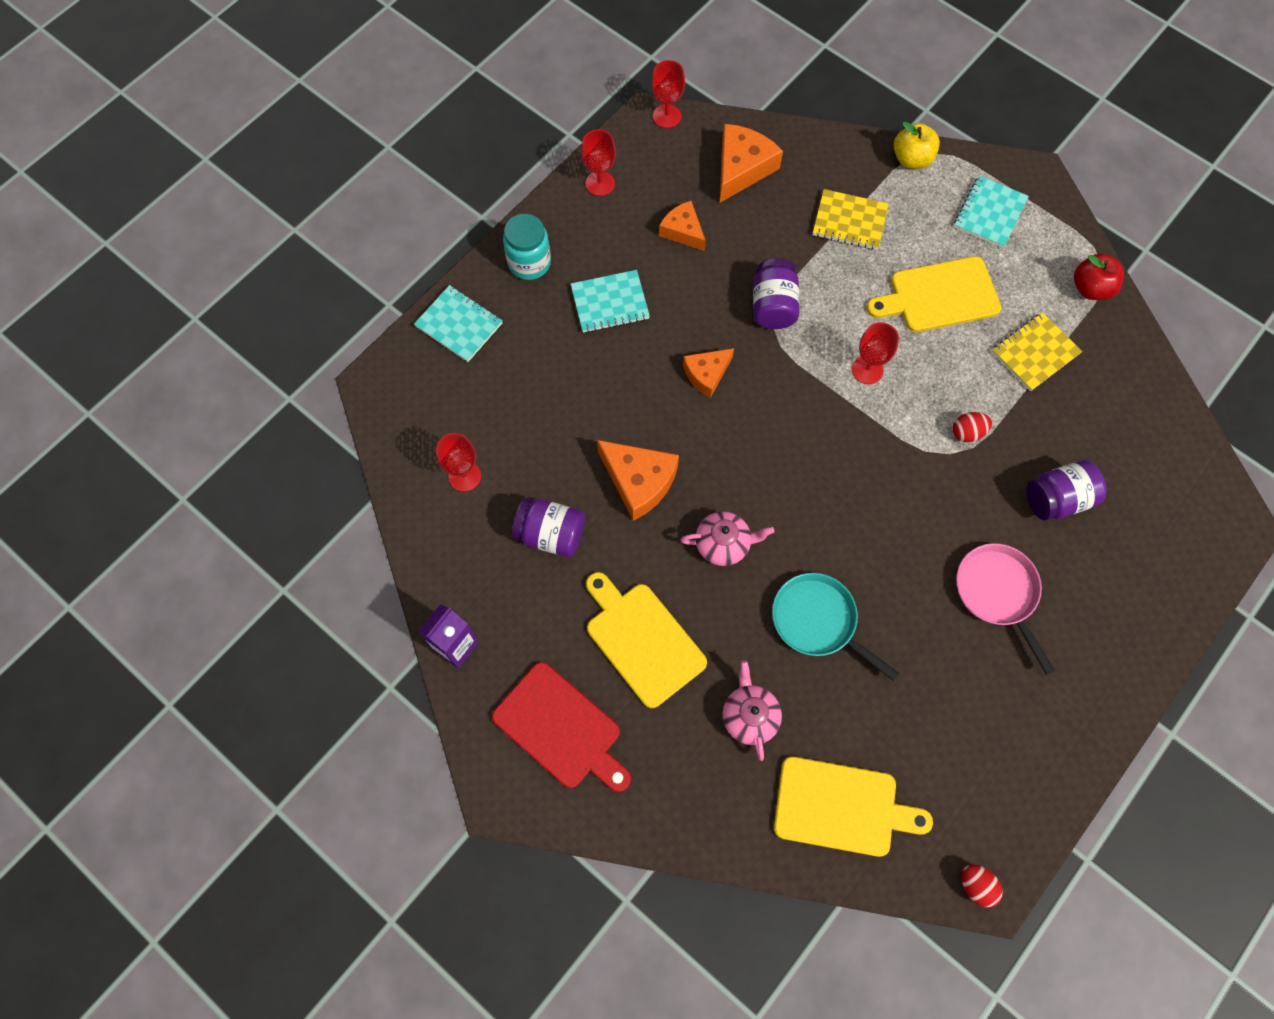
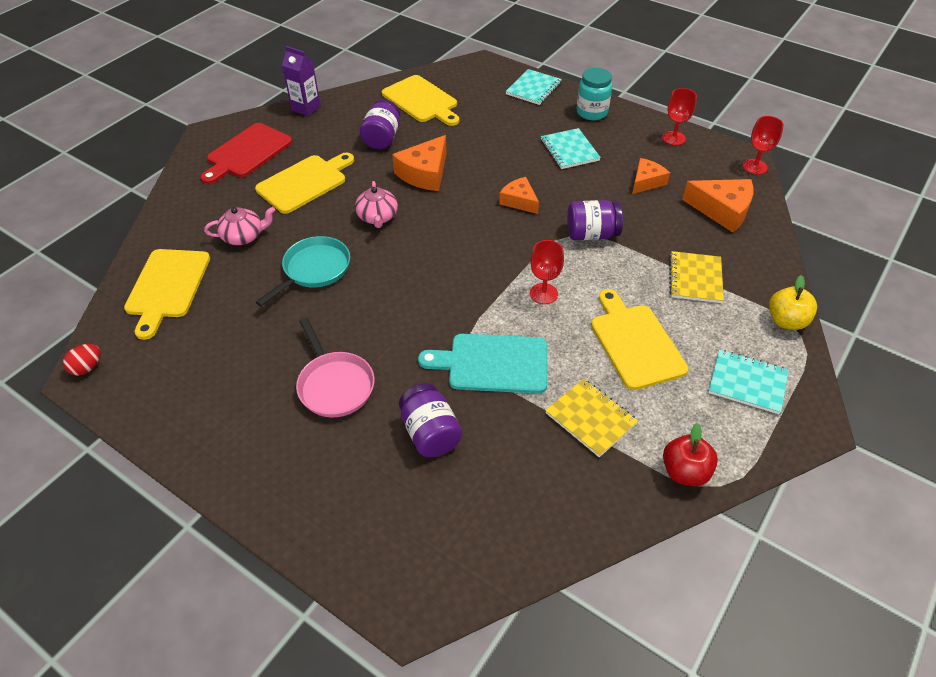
camera: 85 degrees right, 20 degrees down
(464, 476) = (422, 101): red goblet -> yellow cutting board
(967, 432) = (492, 363): red egg -> turquoise cutting board
(998, 593) = (334, 385): pink pan -> pink pan turned 90 degrees clockwise

